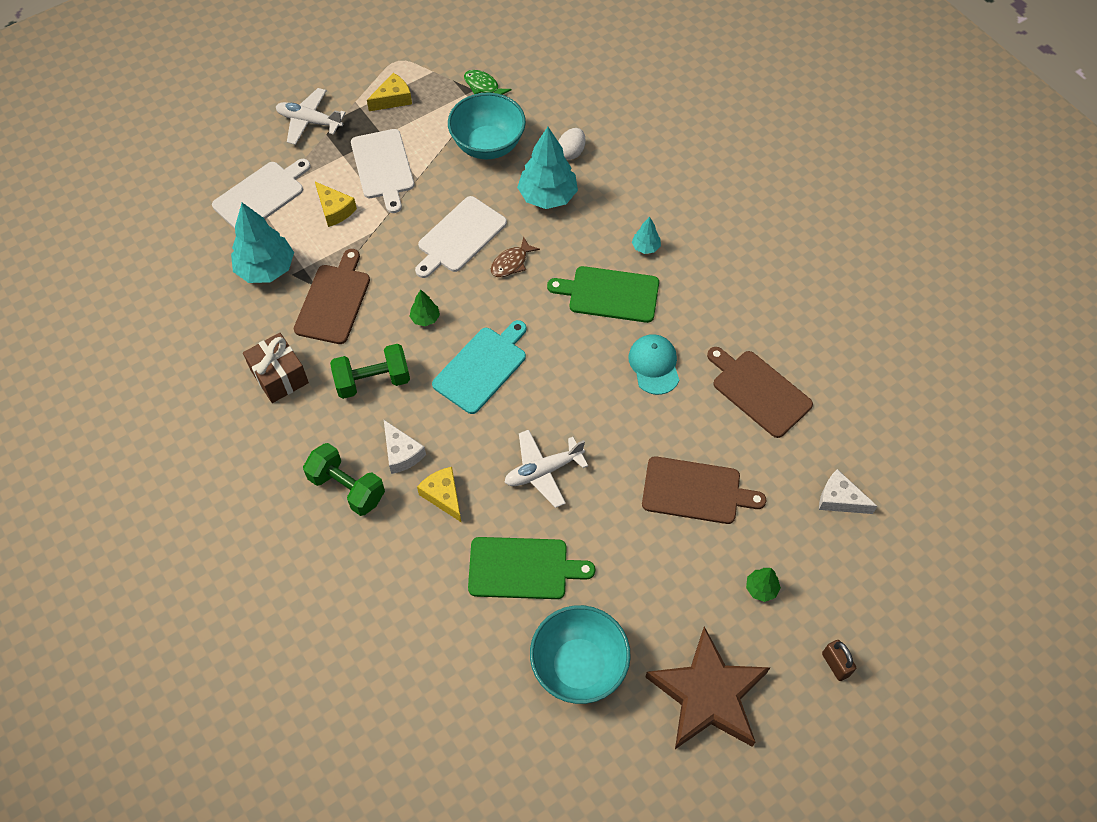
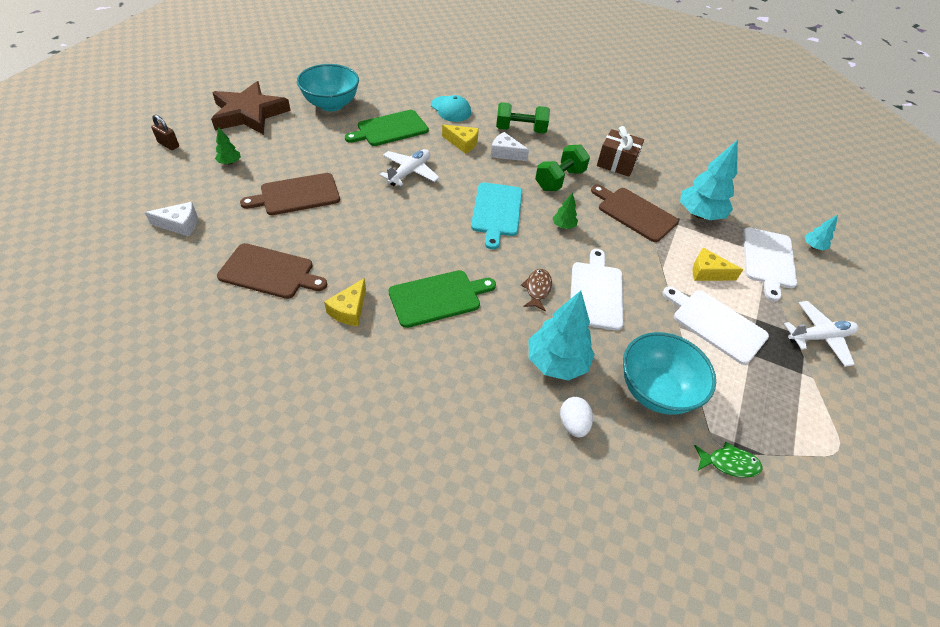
camera: 145 degrees right, 10 degrees down
(334, 301) = (634, 213): brown cutting board -> brown cutting board turned 150 degrees clockwise
(393, 99) = (787, 398): yellow cheese -> yellow cheese (349, 310)
(645, 247) = (432, 353): turquoise tree -> turquoise tree (813, 246)
(654, 365) = (368, 259): turquoise cap -> turquoise cap (450, 109)

